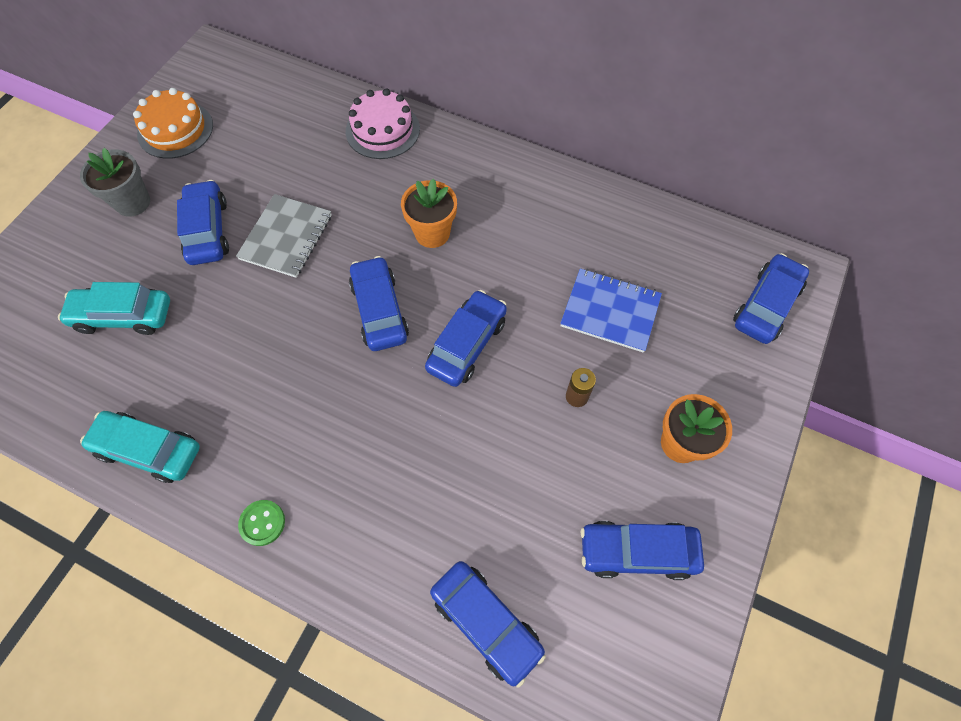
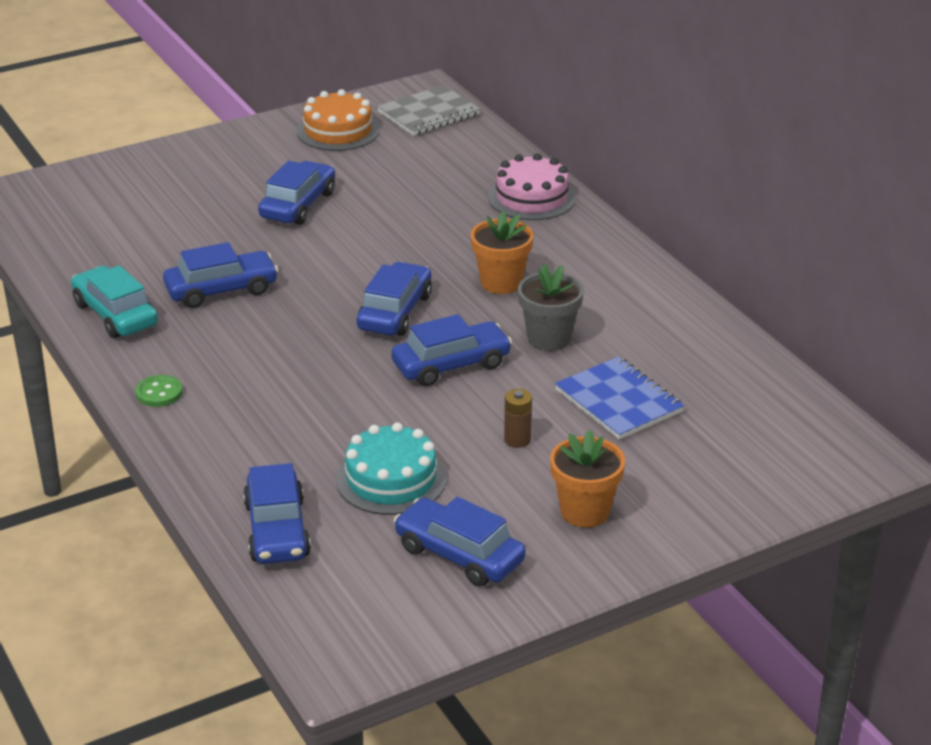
camera: 35 degrees right, 30 degrees down
(123, 316) = (175, 230): turquoise car -> none
(133, 202) = (253, 164): grey flower pot -> grey flower pot (549, 338)
(286, 237) = (362, 234): grey notebook -> grey notebook (428, 113)
(524, 501) = (391, 479): none -> turquoise cake
(766, 305) = (795, 464): blue car -> blue car (221, 290)

